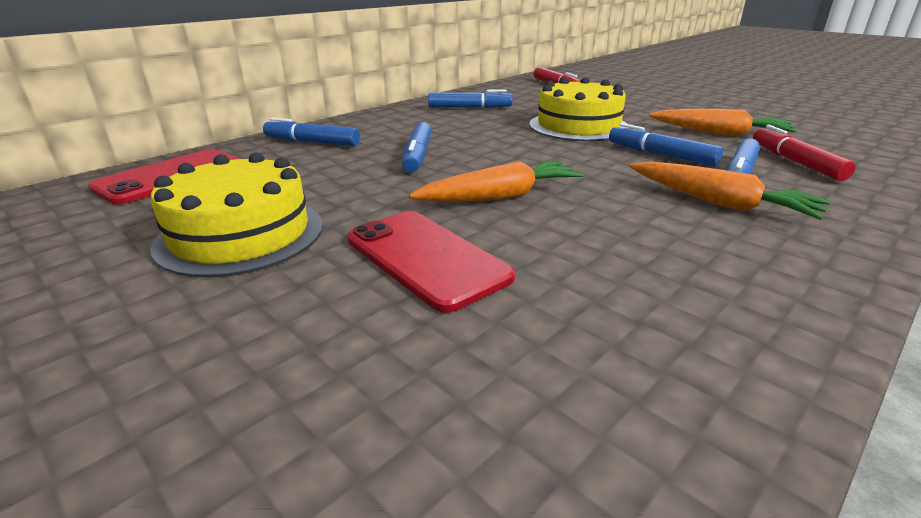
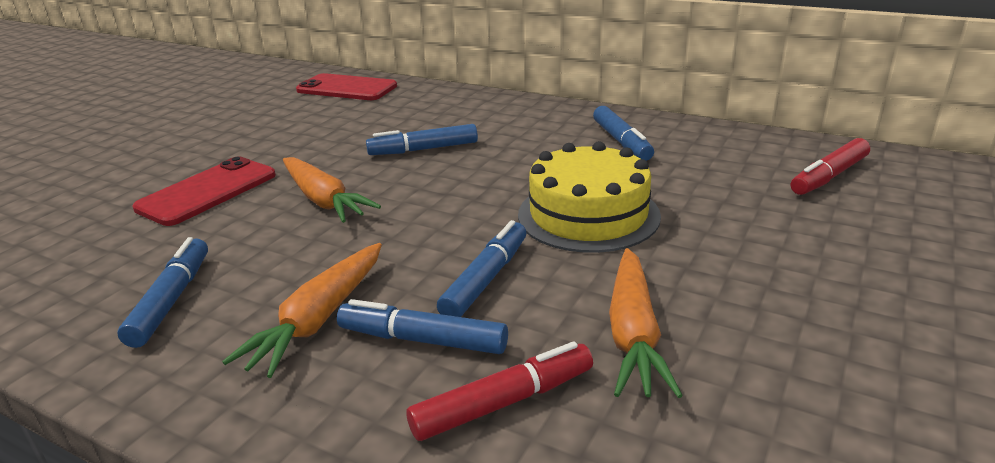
camera: 75 degrees right, 0 degrees up
(241, 234) = (250, 133): yellow cake -> none
(312, 142) = (443, 105): blue marker -> blue marker (172, 300)

